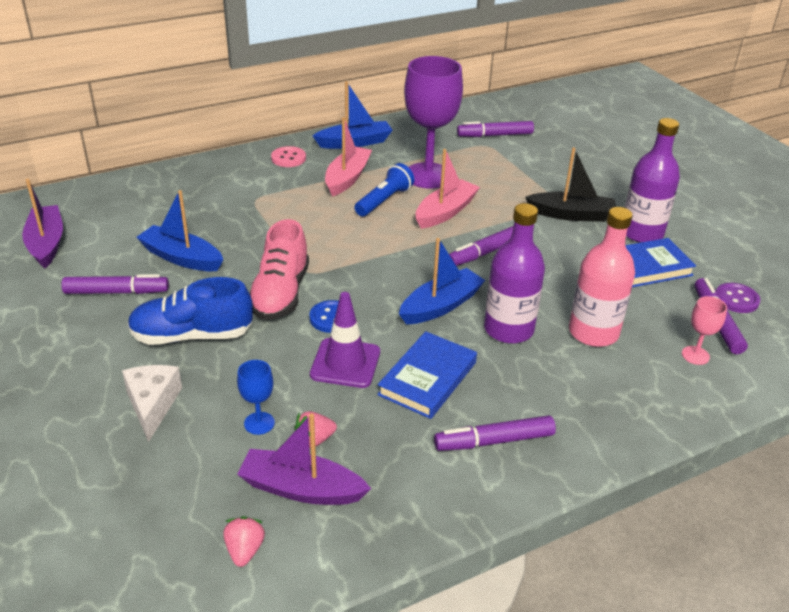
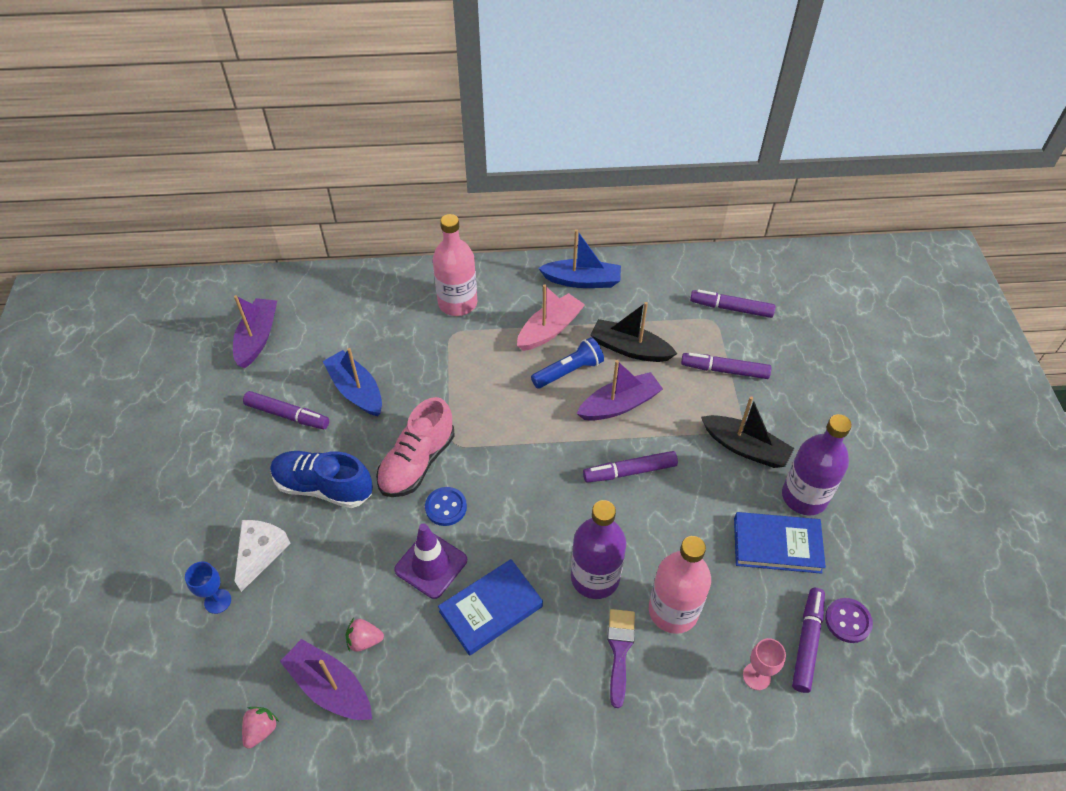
camera: 25 degrees right, 15 degrees up
(246, 178) = (457, 303): none -> pink bottle
(259, 423) = (331, 605): blue goblet -> blue goblet (217, 601)
(288, 158) = (508, 286): pink button -> none
(428, 176) = (630, 349): purple goblet -> black boat
(441, 306) = (549, 526): blue boat -> none
(445, 212) = (619, 404): pink boat -> purple boat
(494, 441) = (509, 702): purple marker -> purple marker (724, 370)
(568, 373) = (619, 650): none -> purple brush

